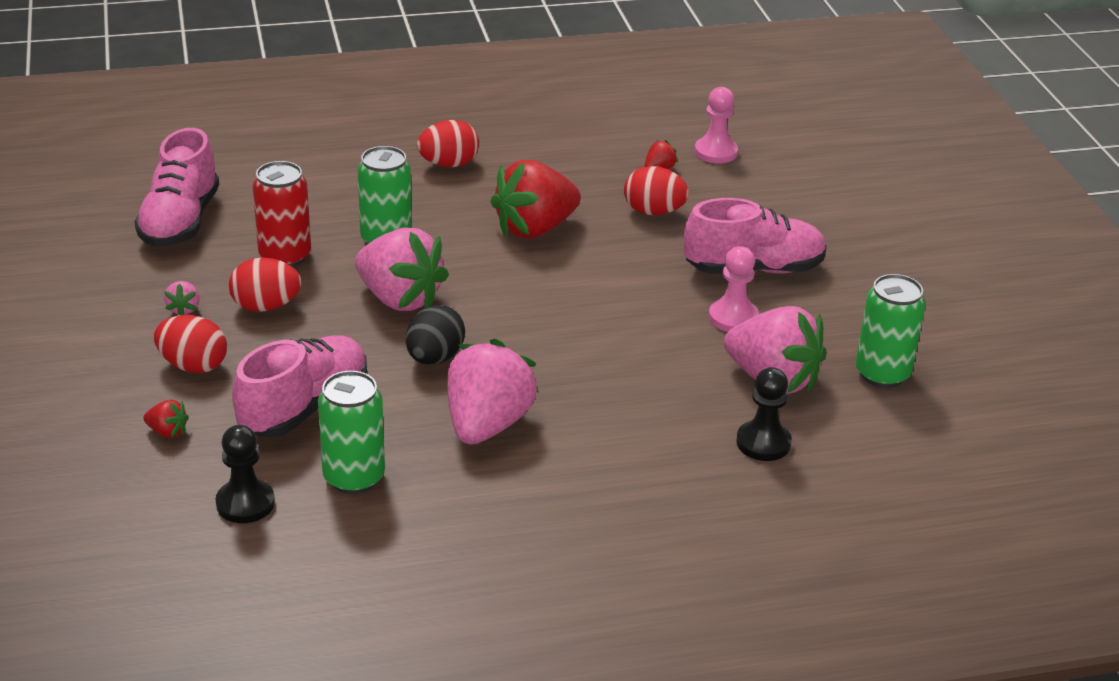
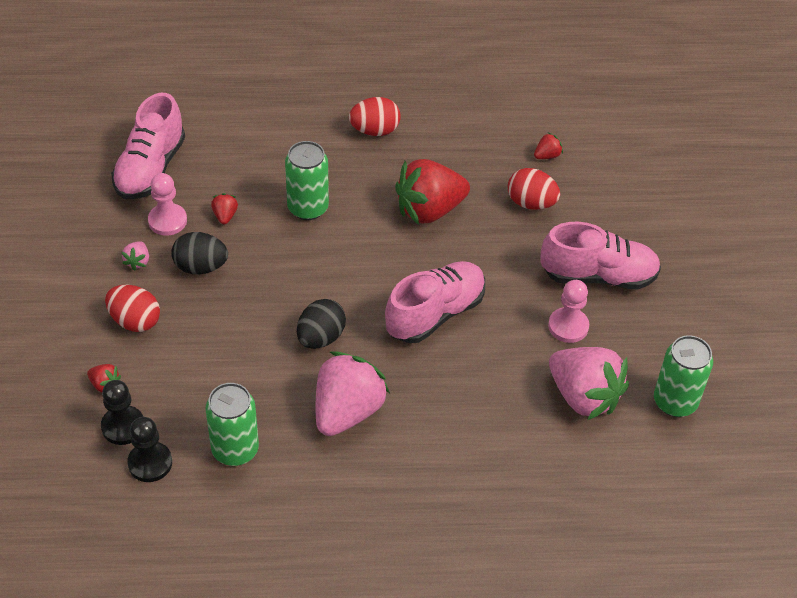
camera: 10 degrees right, 15 degrees up
(266, 306) = (201, 267): red egg -> black egg
(285, 256) = (225, 216): red can -> red strawberry
(304, 408) = (211, 375): pink shoe -> pink shoe (435, 313)
(399, 299) = (306, 272): pink strawberry -> none
(715, 152) = (599, 142): pink pawn -> pink pawn (167, 221)
(763, 443) = (559, 460): black pawn -> black pawn (123, 426)

